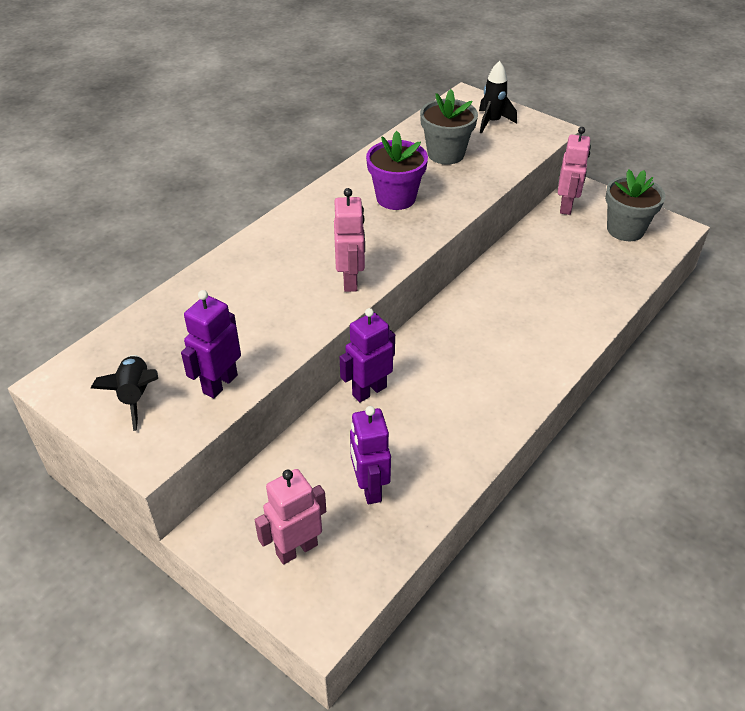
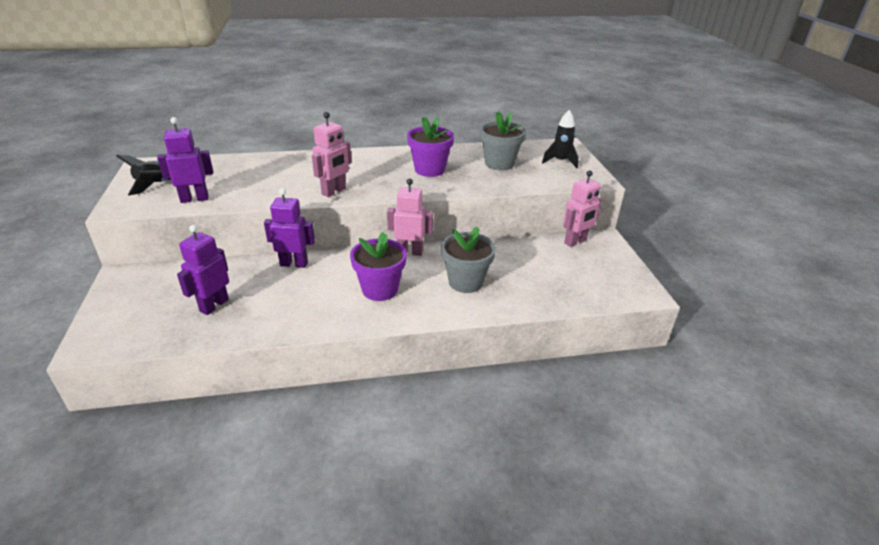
camera: 40 degrees right, 10 degrees down
(296, 549) = (137, 307): pink robot -> pink robot (410, 252)
(488, 362) = (380, 289): none -> purple flower pot
(625, 229) = (600, 274): grey flower pot -> grey flower pot (466, 282)

